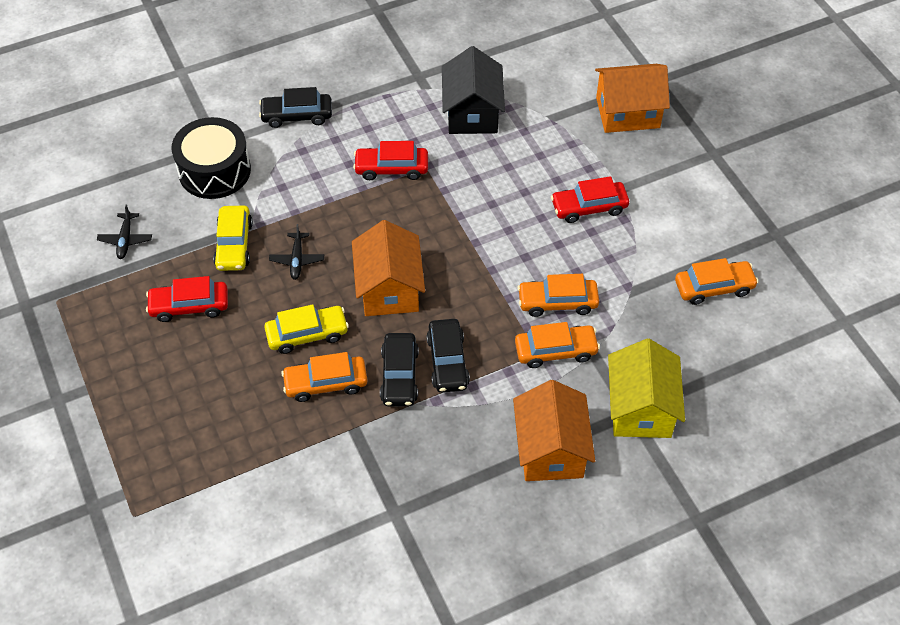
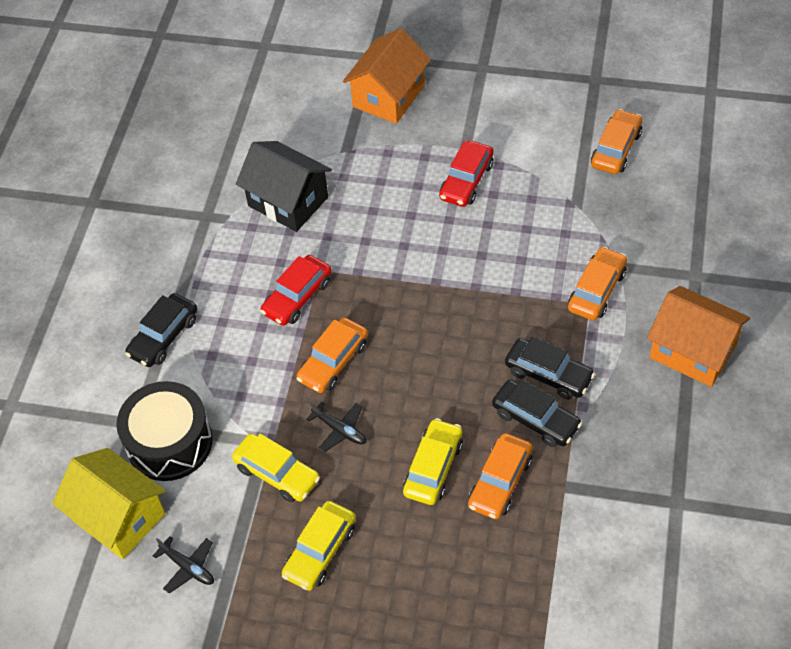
camera: 50 degrees left, 0 degrees up
(189, 306) = (320, 551): red car -> yellow car
(389, 288) = (434, 374): orange house -> none
(557, 302) = (547, 260): orange car -> orange car (333, 362)
(640, 408) = (696, 266): yellow house -> yellow house (118, 517)

